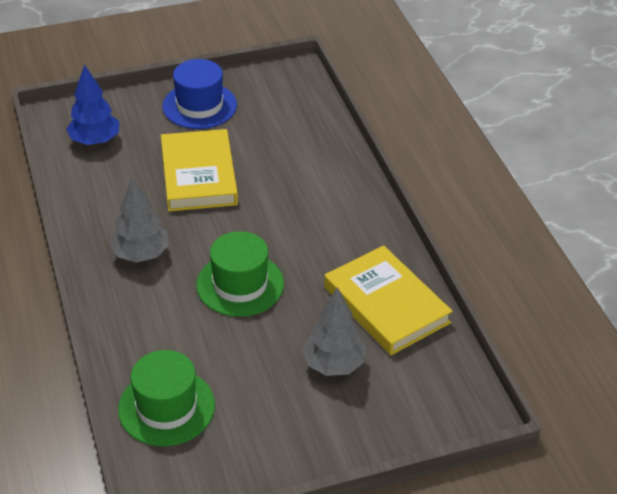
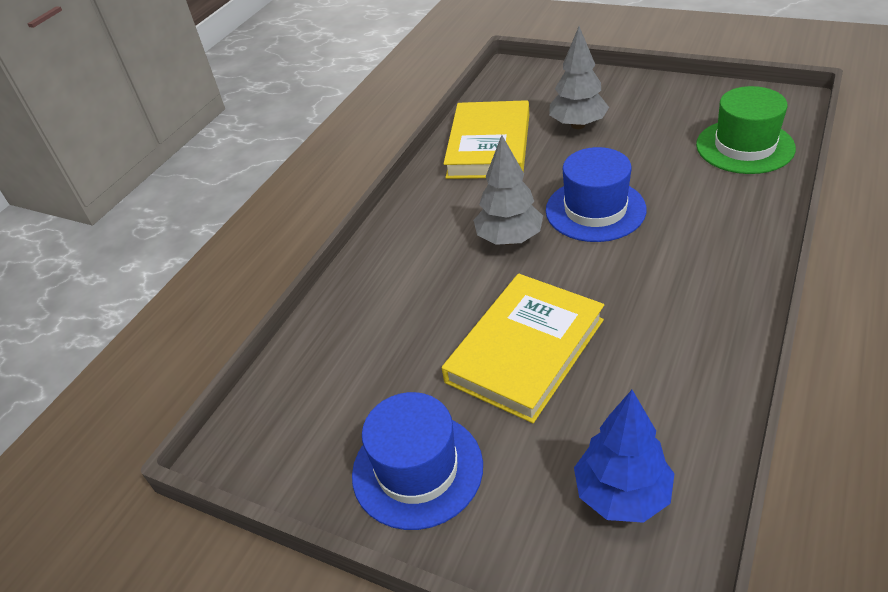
camera: 130 degrees left, 0 degrees up
(141, 255) = (675, 283): grey tree -> grey tree (509, 239)
(240, 284) = (595, 210): green hat -> blue hat

